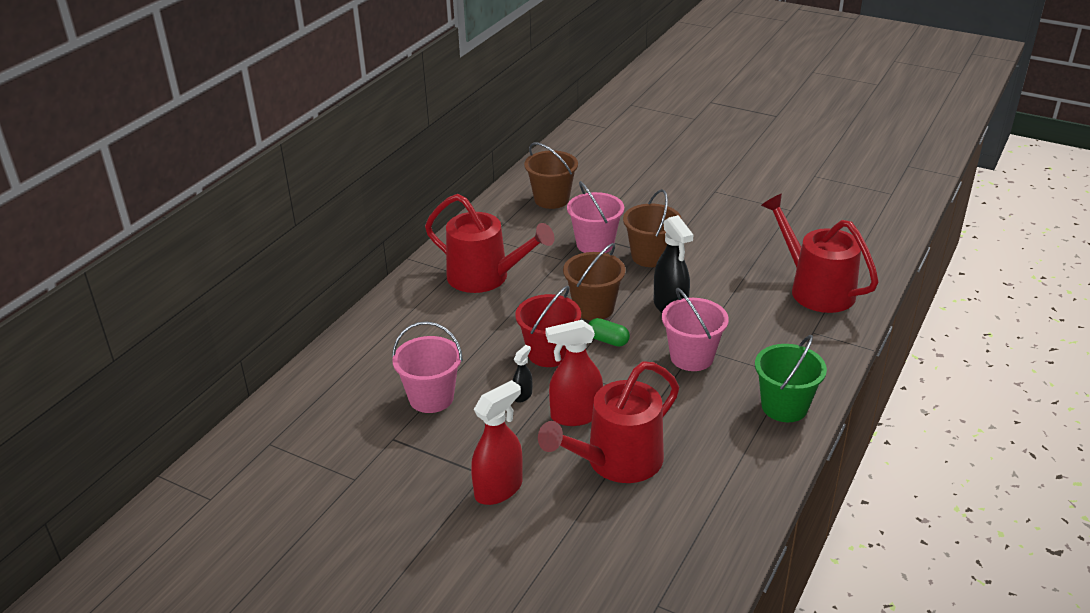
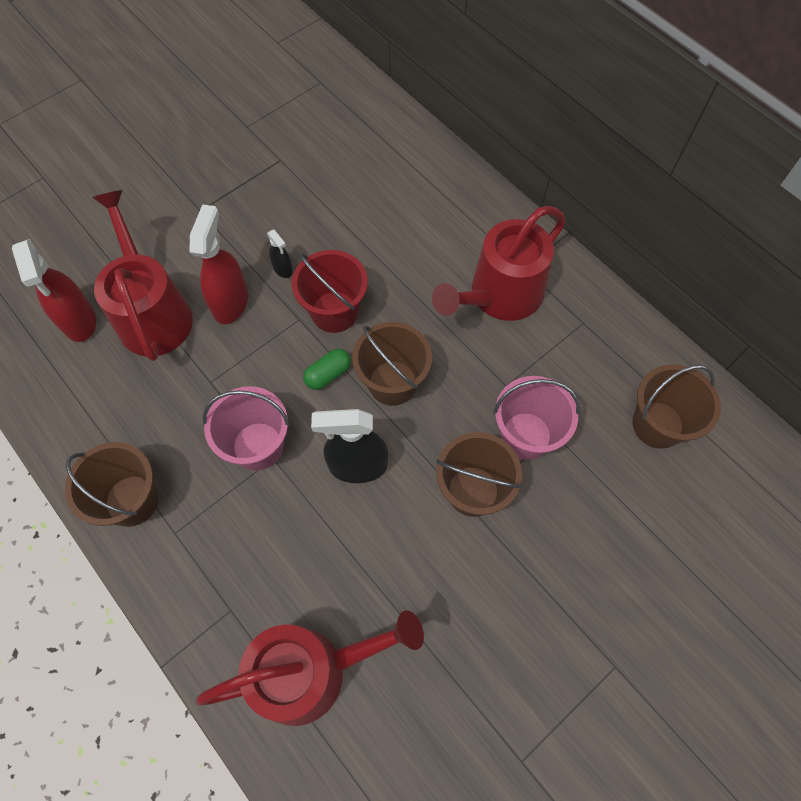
camera: 110 degrees right, 30 degrees up
(431, 398) = (318, 198): pink bucket -> none
(499, 489) = (175, 216): red spray bottle -> red spray bottle (79, 321)
(784, 407) = (132, 500): green bucket -> brown bucket

